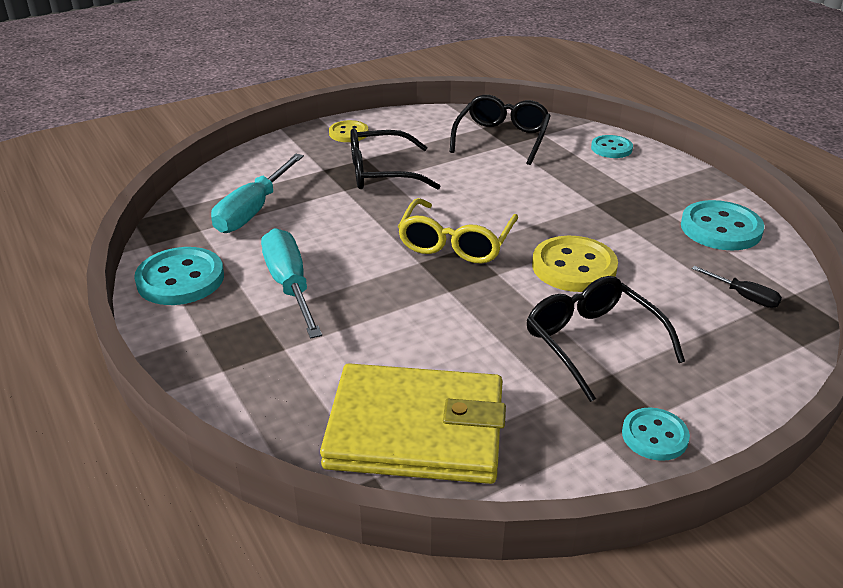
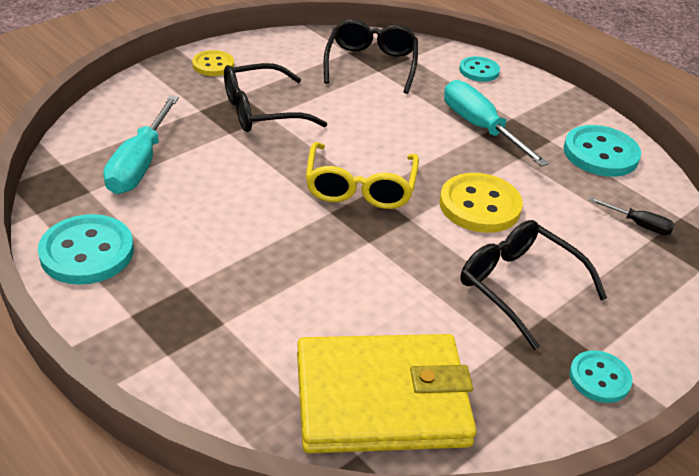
camera: 15 degrees left, 5 degrees up
(290, 285) = (207, 250): turquoise screwdriver -> turquoise screwdriver (480, 128)

